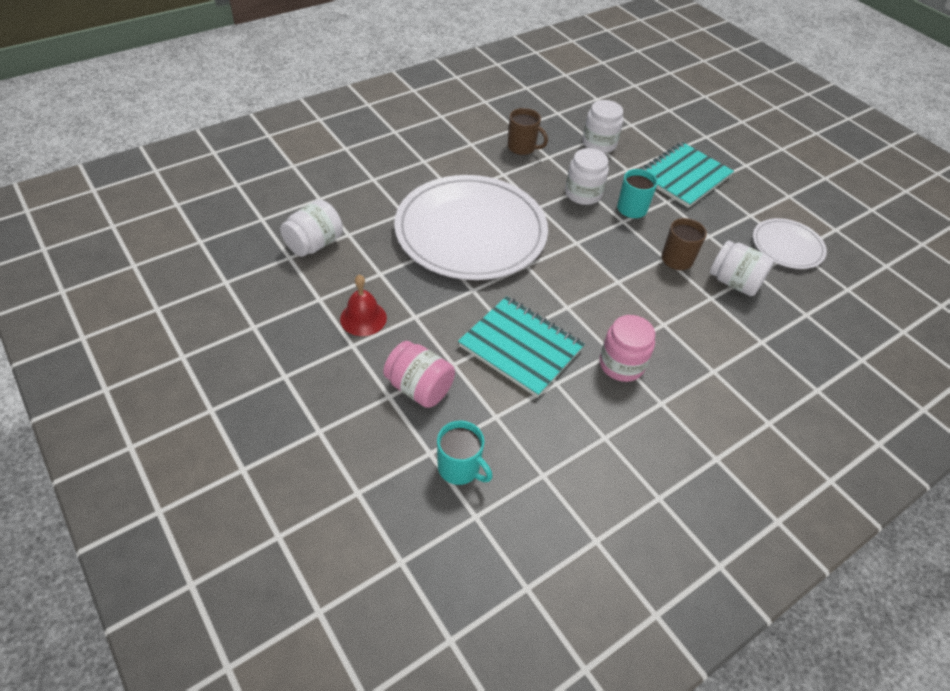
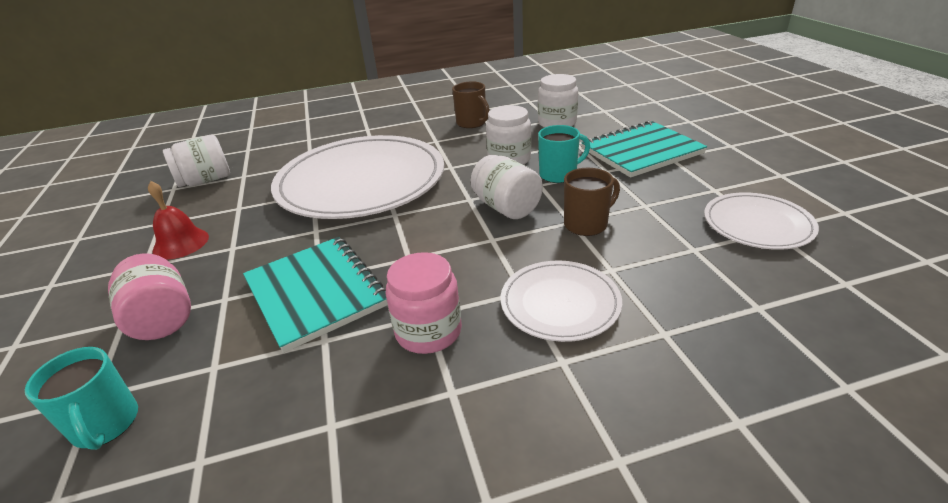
camera: 25 degrees right, 15 degrees down
(692, 329) = (560, 303): none -> white plate
(734, 282) = (655, 256): white jar -> white jar (506, 207)

